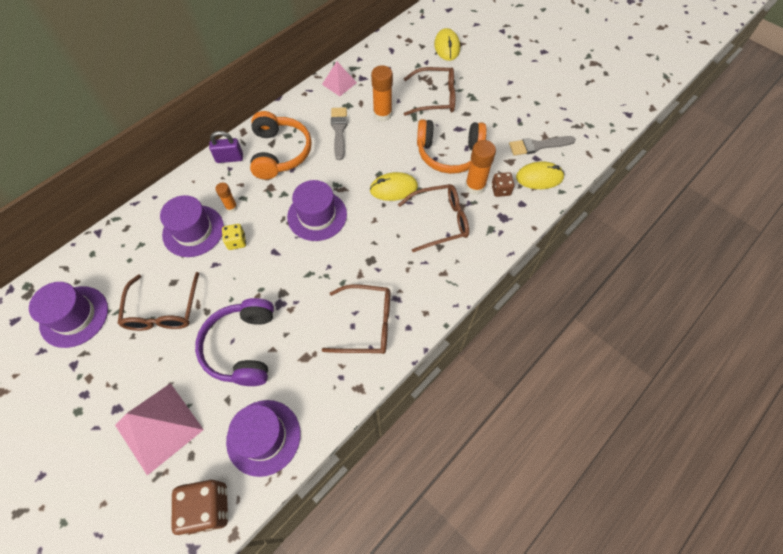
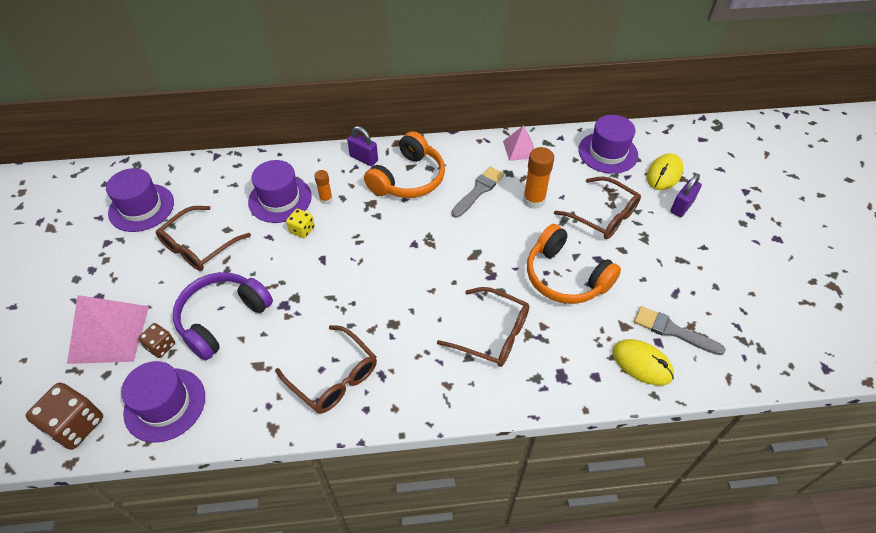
camera: 40 degrees right, 10 degrees down
(317, 215) = (386, 252): purple hat -> purple hat (608, 152)
(393, 188) = (477, 274): yellow mouse -> none
(475, 186) = (561, 325): orange glue stick -> none
(476, 63) = (681, 207): none -> purple padlock
(500, 190) = (585, 347): brown dice -> brown dice (161, 346)

